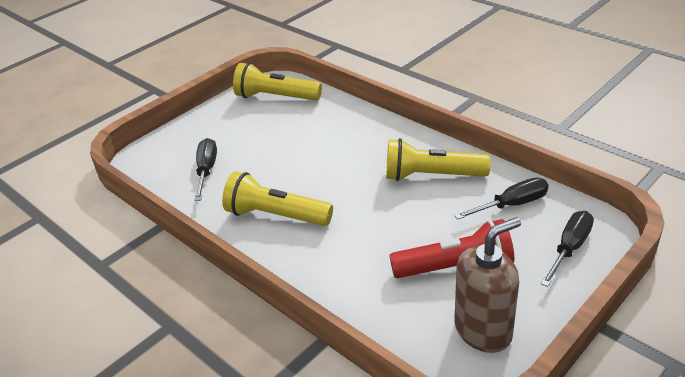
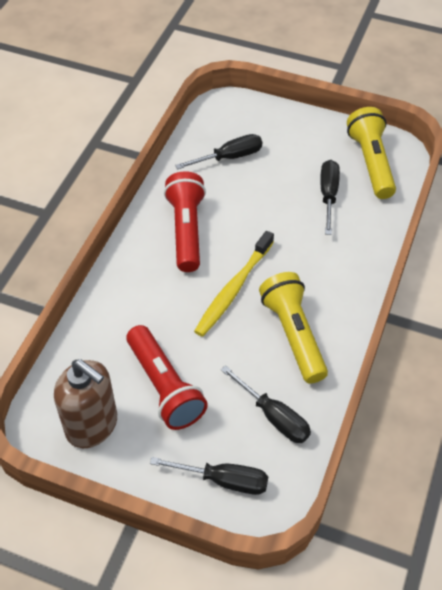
camera: 65 degrees right, 15 degrees up
(276, 215) = (186, 230): yellow flashlight -> red flashlight
(294, 125) = (328, 195): none -> black screwdriver
(364, 200) = (233, 289): none -> yellow toothbrush

